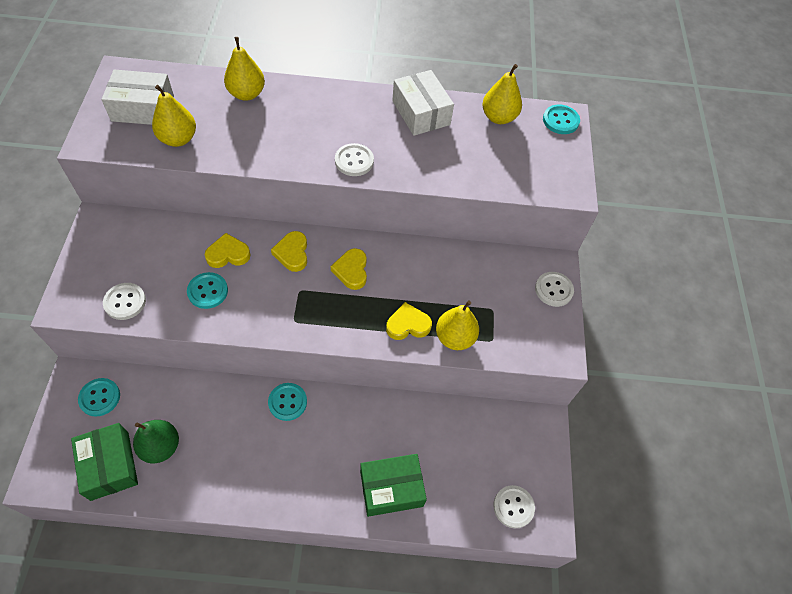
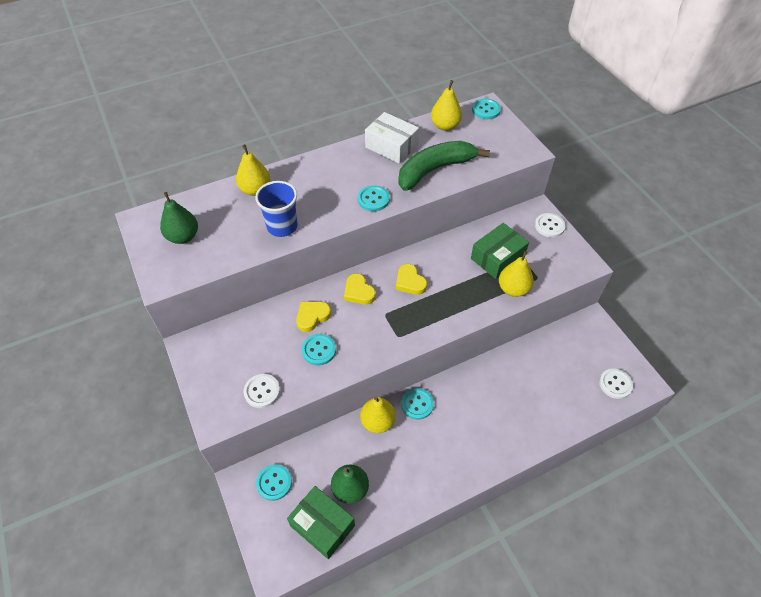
camera: 25 degrees left, 5 degrees down
(143, 108) = (183, 237): white box -> green pear
(178, 139) = (231, 245): yellow pear -> yellow pear (377, 422)
(241, 144) = (282, 226): none -> blue cup
(354, 161) = (373, 199): white button -> turquoise button
(391, 488) = (532, 419): green box -> green box (497, 257)
(408, 325) = (476, 297): yellow heart -> none
(446, 161) = (435, 170): none -> green banana

